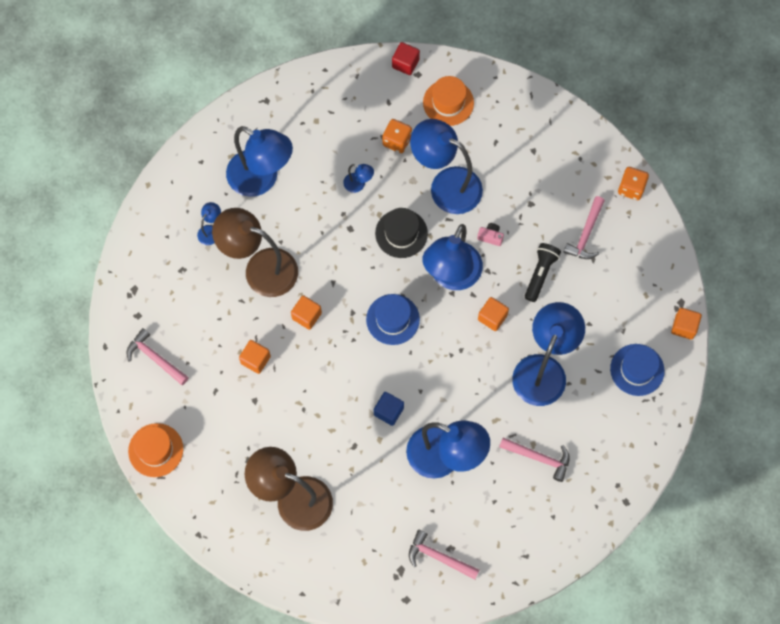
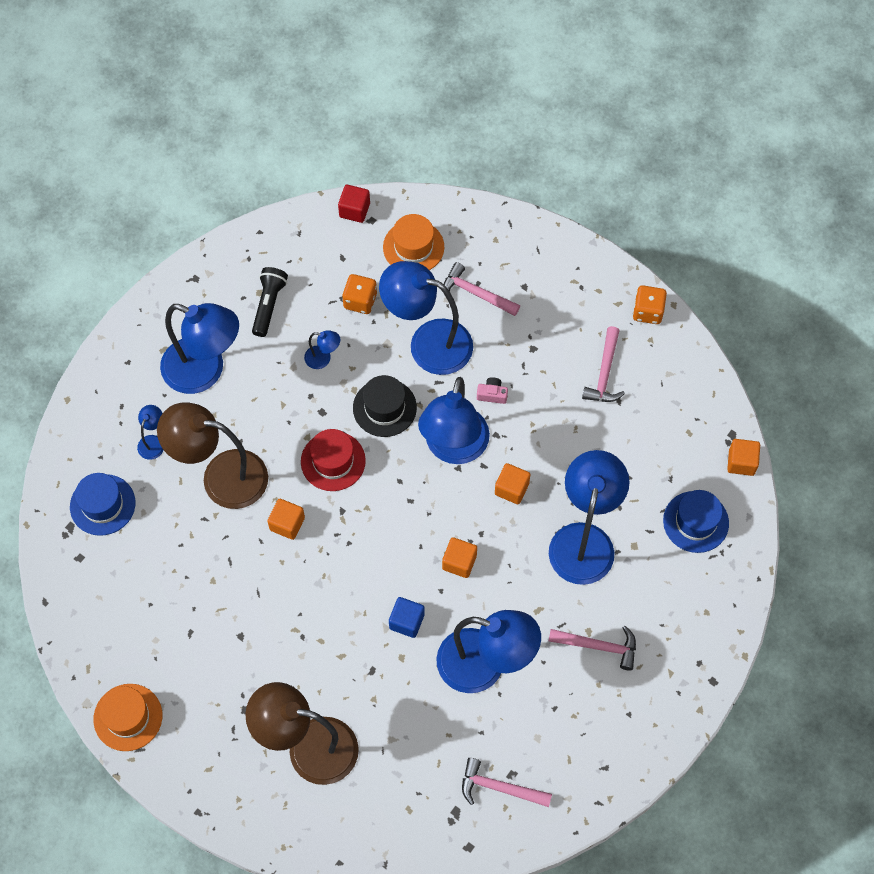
camera: 10 degrees left, 5 degrees down
(155, 358) = (109, 605): pink hammer -> pink hammer (476, 293)
(255, 360) = (233, 587): orange cube -> orange cube (459, 562)
(352, 270) = (333, 461): none -> red hat
(392, 319) = (392, 511): blue hat -> blue hat (102, 505)
(540, 274) = (559, 428): black flashlight -> black flashlight (269, 305)

